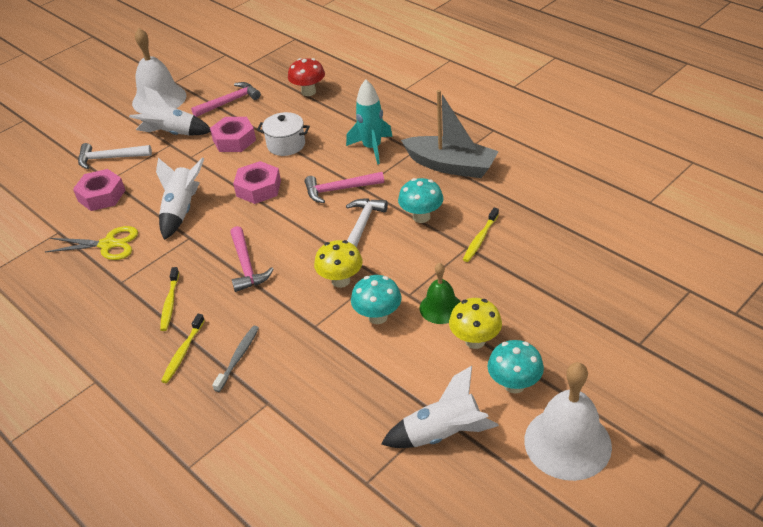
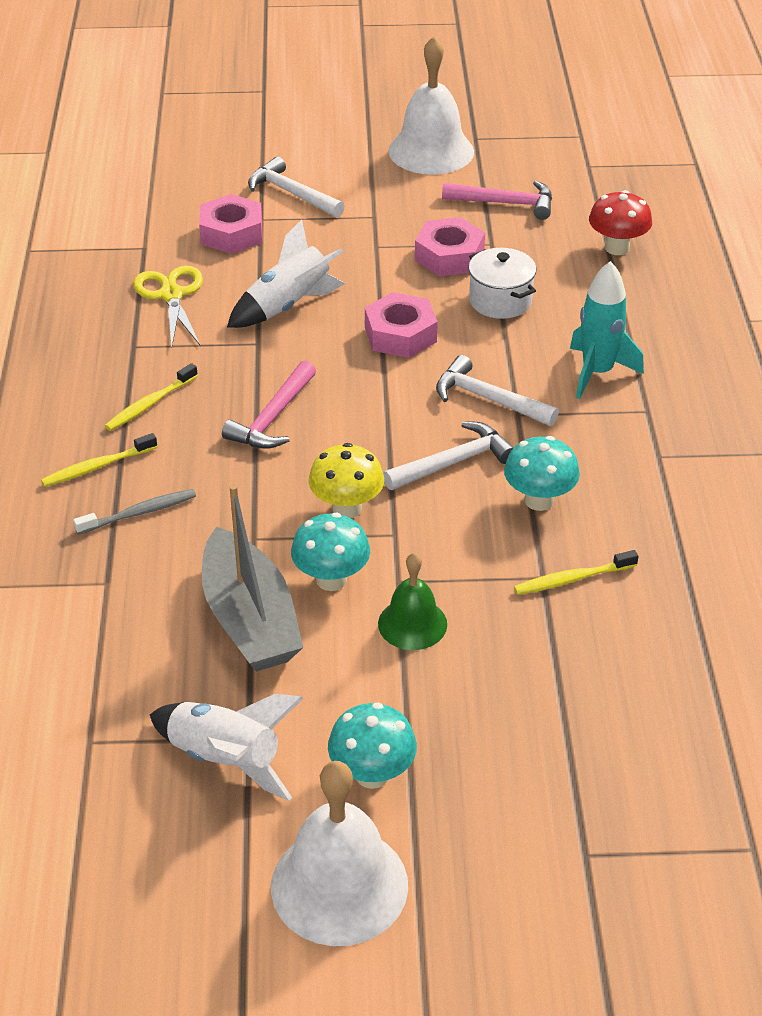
camera: 40 degrees right, 0 degrees up
(108, 245) = (171, 295): yellow scissors -> yellow scissors turned 150 degrees counterclockwise
(171, 133) = (392, 203): white rocket -> none
(339, 190) = (488, 399): pink hammer -> white hammer
(451, 166) = (665, 462): grey boat -> grey boat (250, 619)
(475, 341) = (398, 691): yellow mushroom -> none

